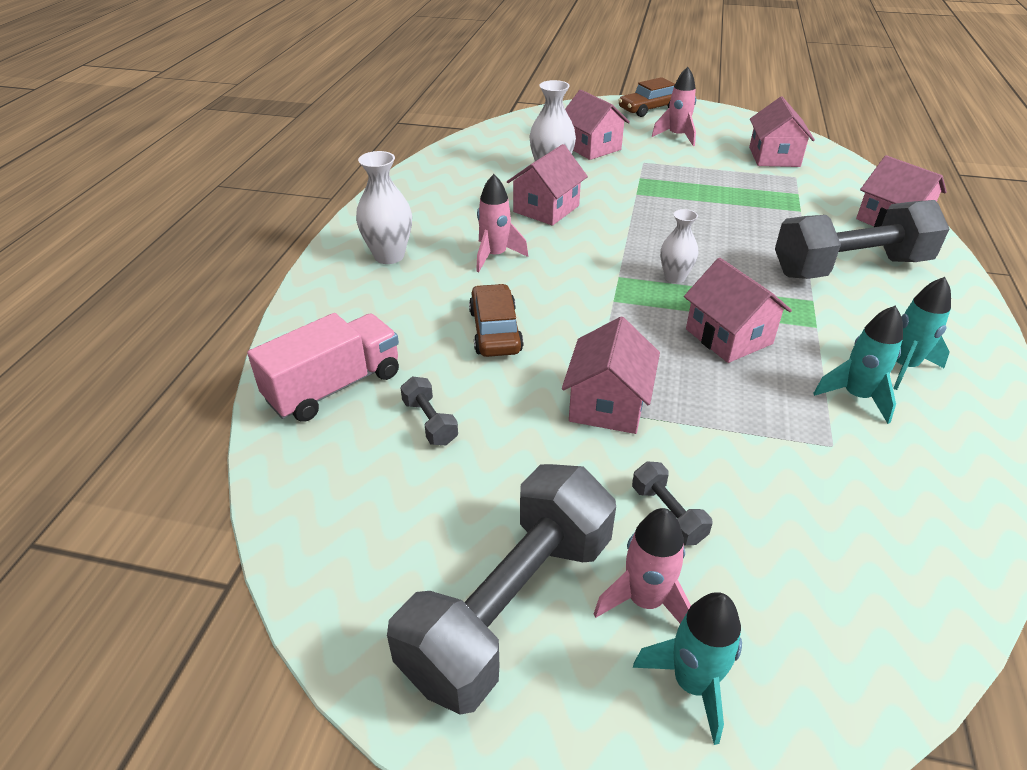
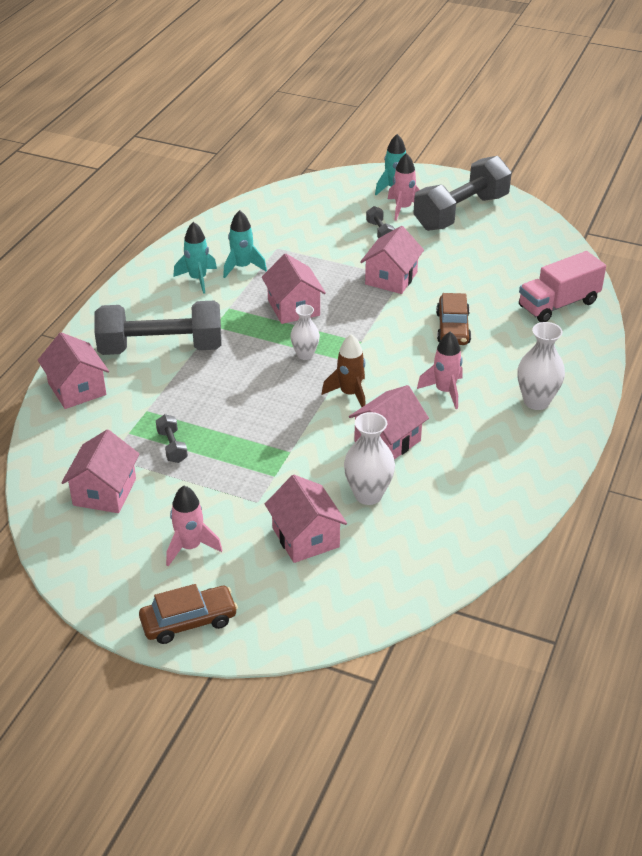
camera: 170 degrees left, 0 degrees up
(430, 422) = (497, 280): grey dumbbell -> grey dumbbell (172, 446)
(601, 243) = (350, 394): none -> brown rocket

